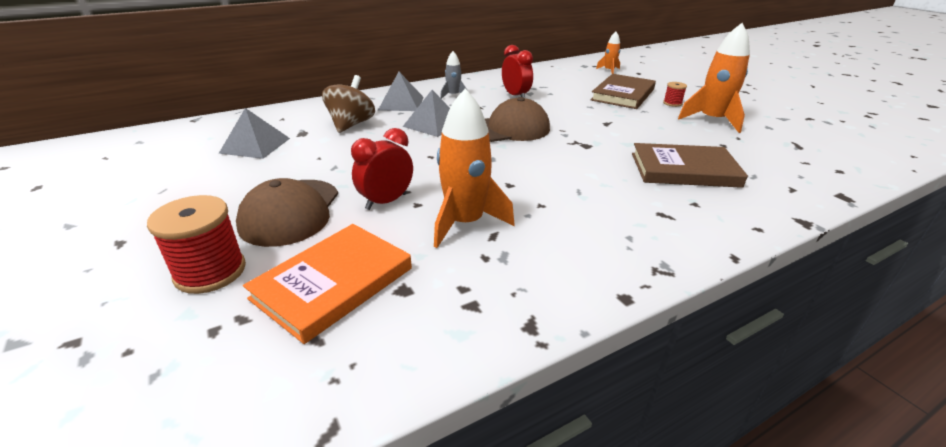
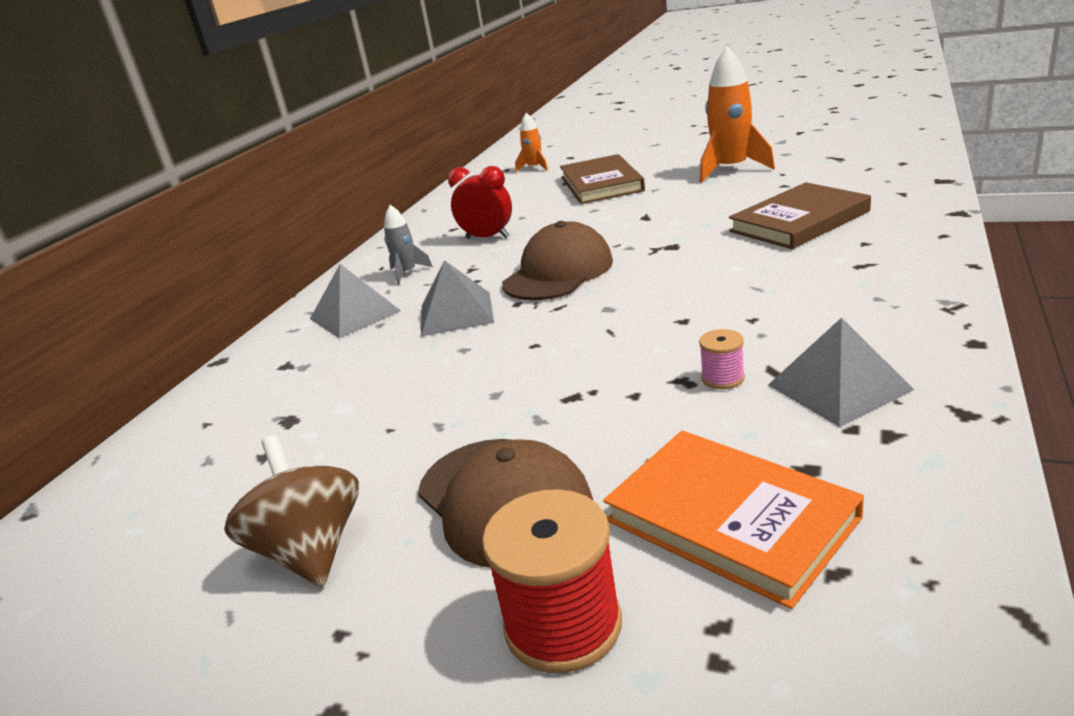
camera: 35 degrees left, 5 degrees down
(255, 145) = (247, 475): grey pyramid -> grey pyramid (839, 387)
(333, 283) = (730, 519): orange book -> orange book turned 45 degrees counterclockwise
(351, 124) = (341, 372): brown spinning top -> brown spinning top (311, 550)
(386, 201) = (594, 414): red clock -> none
(465, 223) = (723, 378): orange rocket -> pink spool
(672, 103) = (665, 170): red spool -> none

